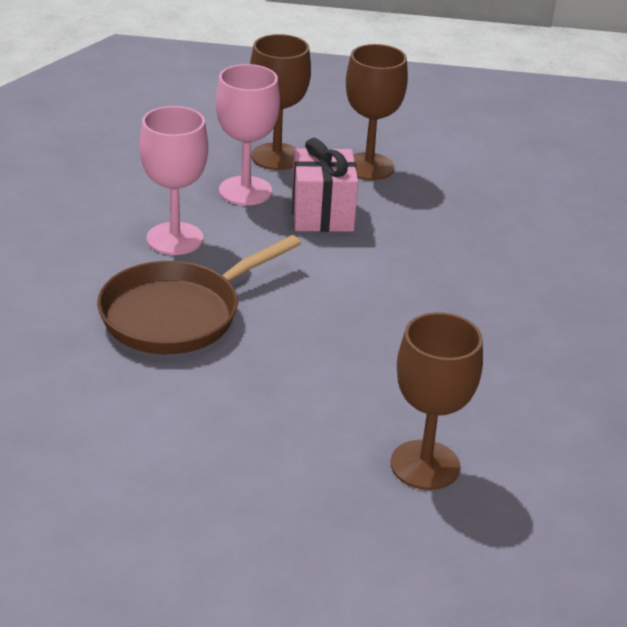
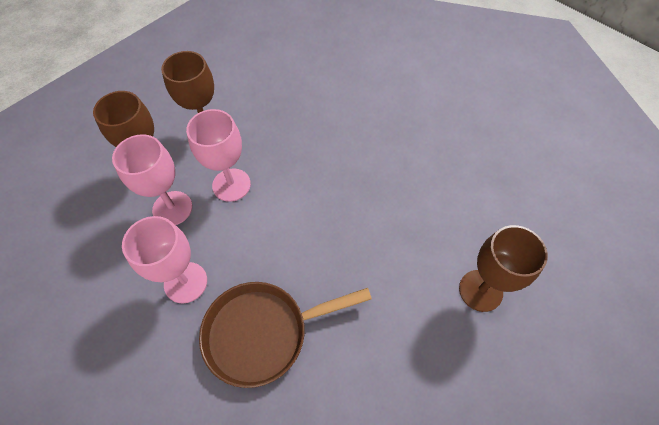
camera: 50 degrees left, 25 degrees up
(178, 314) = (263, 332): brown pan -> brown pan turned 75 degrees clockwise
(322, 214) = (231, 185): pink gift -> pink goblet

